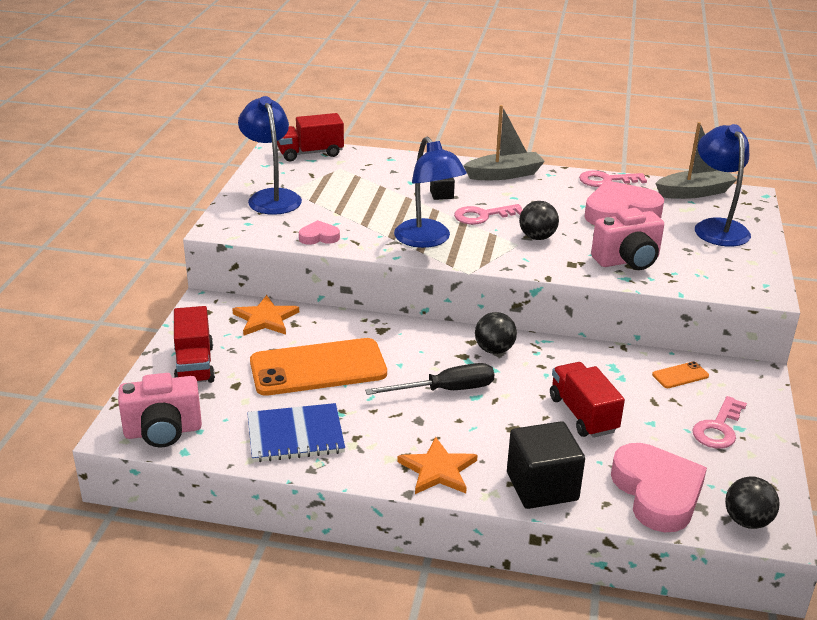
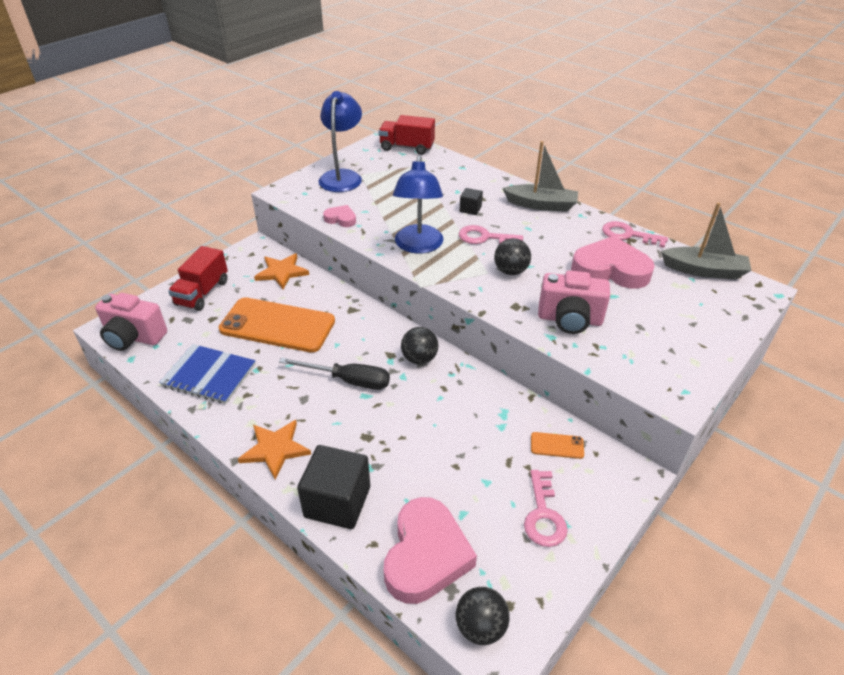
camera: 30 degrees right, 10 degrees up
(583, 414) = (434, 448): red truck -> none
(717, 227) = (692, 313): blue lamp -> none
(718, 428) = (543, 515): pink key -> pink key turned 60 degrees counterclockwise

